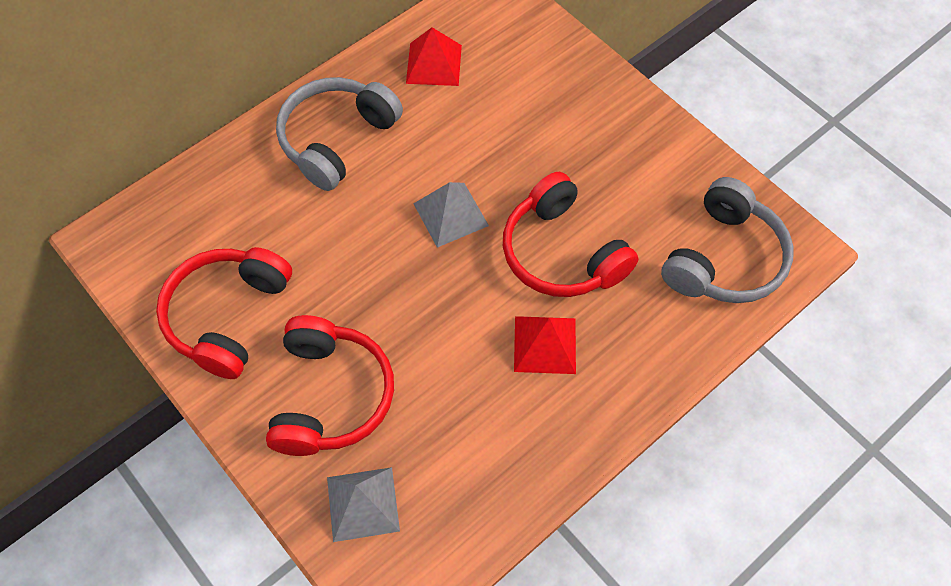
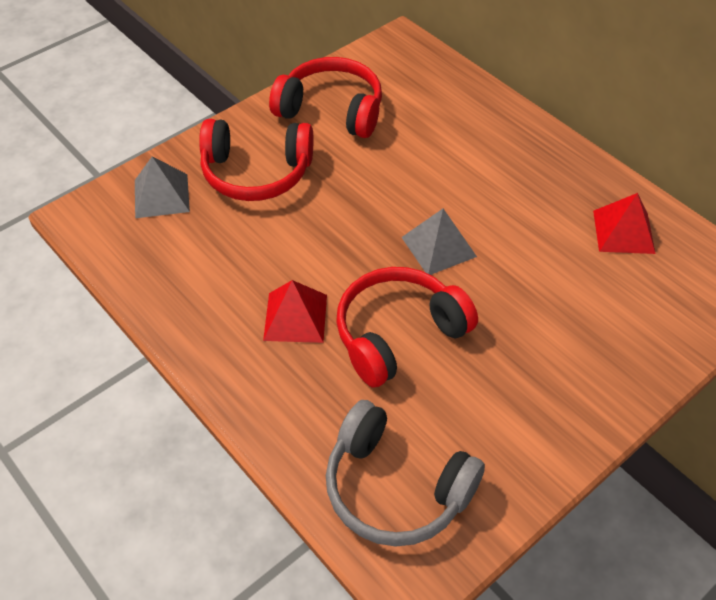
camera: 90 degrees right, 10 degrees down
(337, 140) = (515, 165): grey headphones -> none

